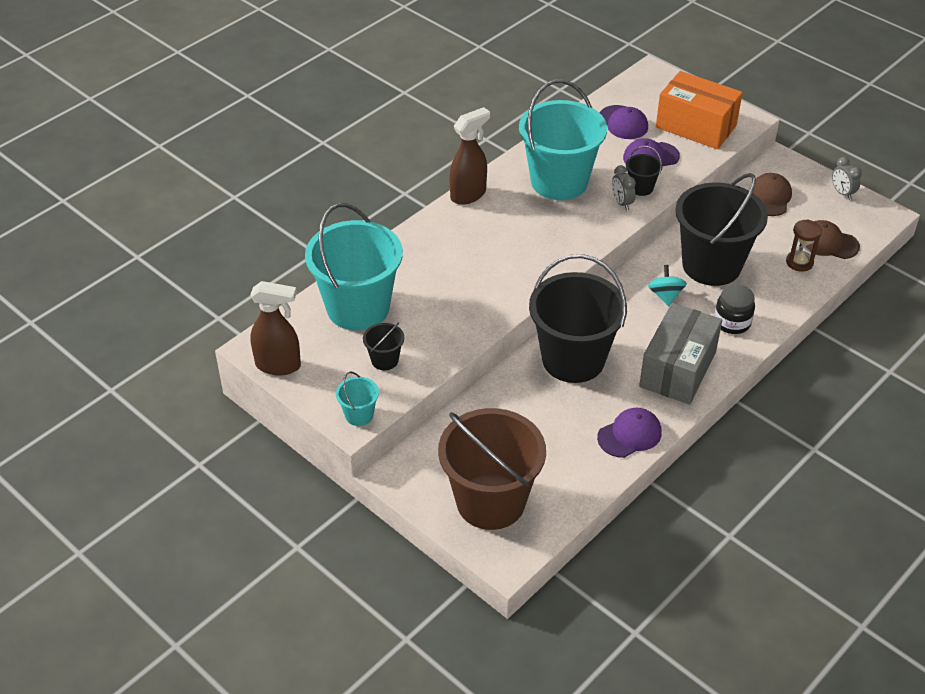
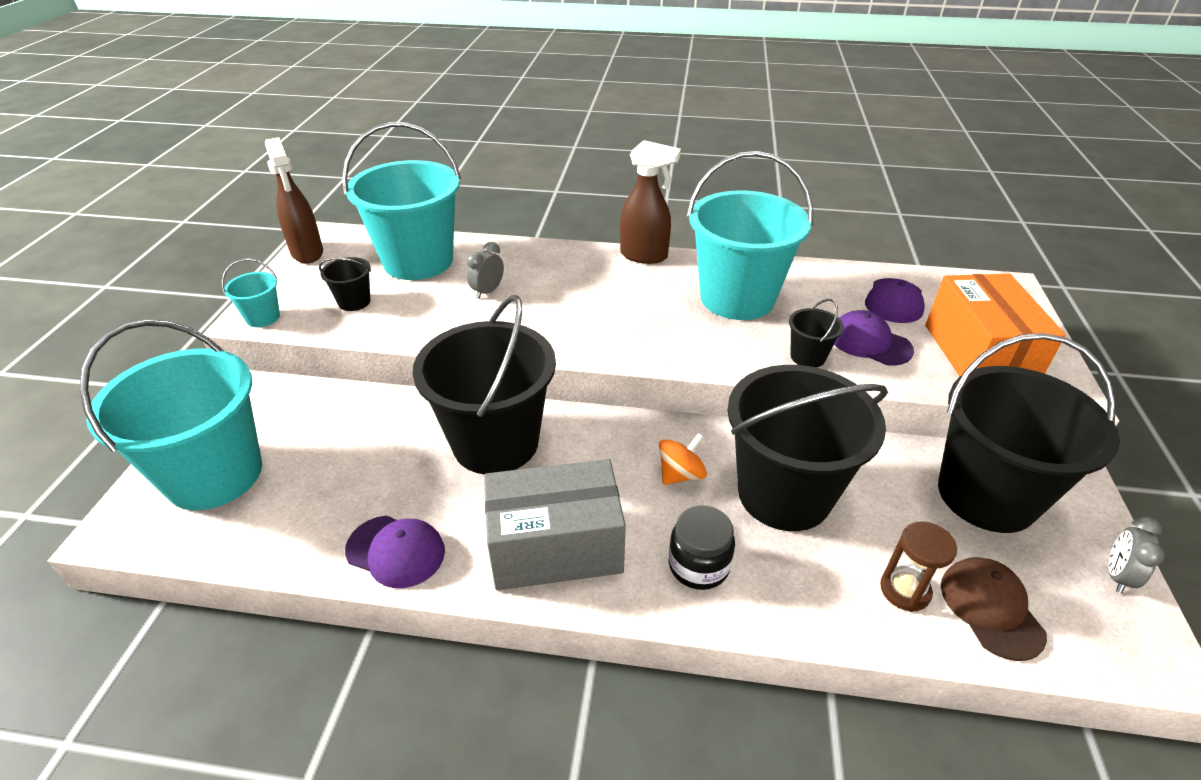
camera: 55 degrees right, 5 degrees down
(490, 501) = (214, 475): brown bucket -> turquoise bucket
(621, 203) = (762, 353): grey clock -> grey clock (487, 291)
(665, 296) = (680, 474): turquoise spinning top -> orange spinning top
(770, 197) = (986, 495): brown cap -> black bucket

